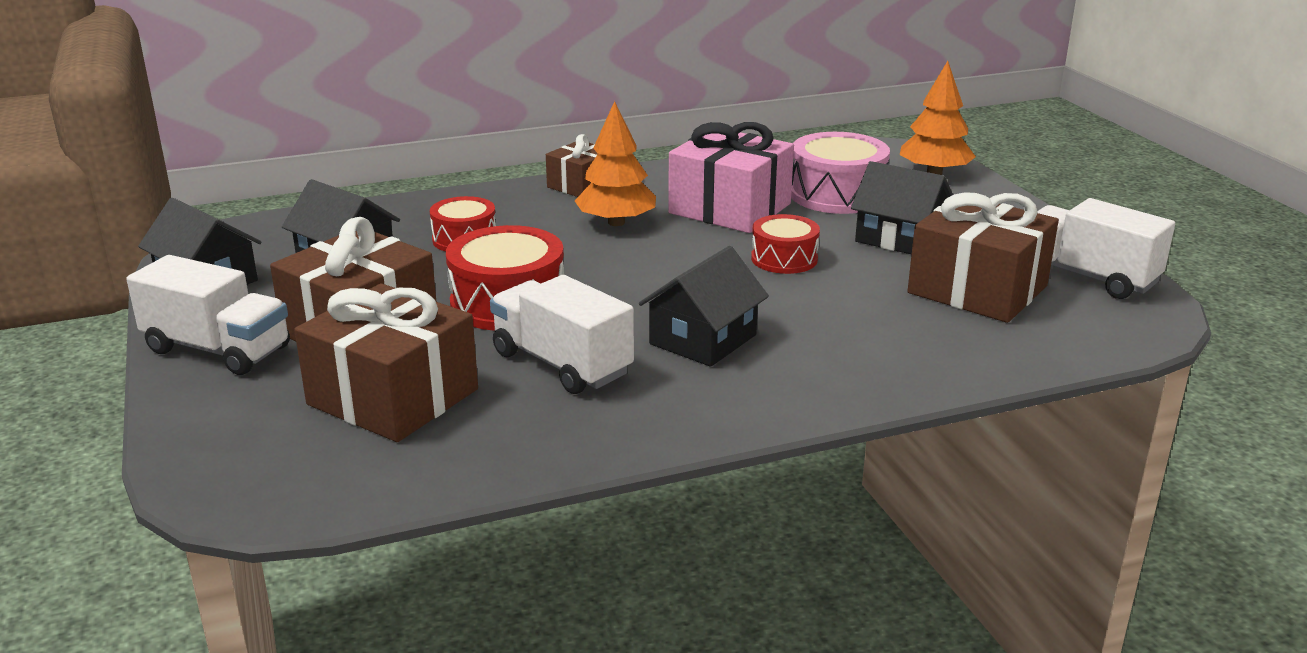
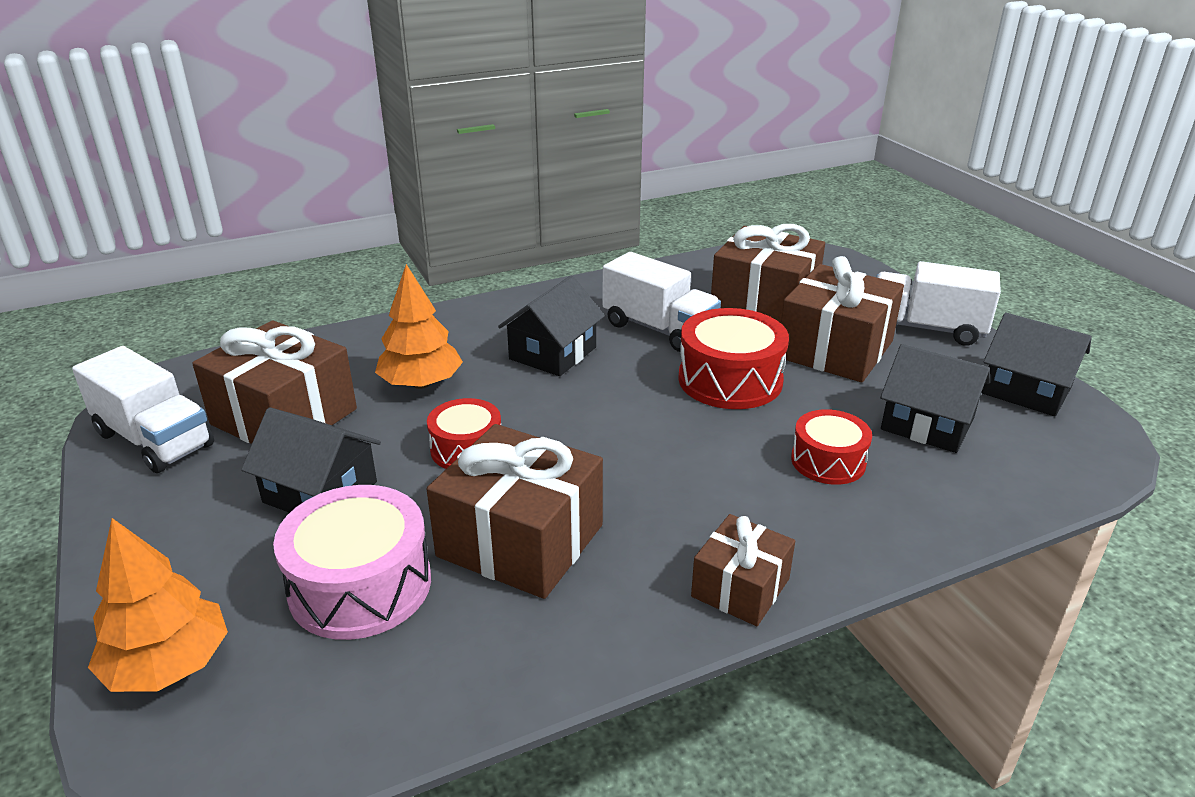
camera: 175 degrees right, 5 degrees up
(616, 222) = (664, 502): orange tree -> orange tree (421, 384)
(729, 208) = (520, 540): pink gift -> brown gift

